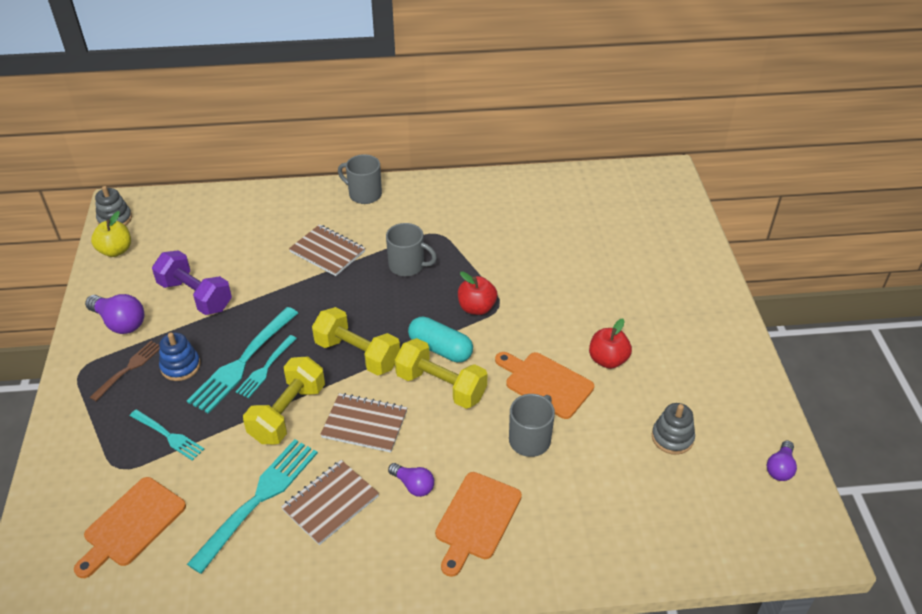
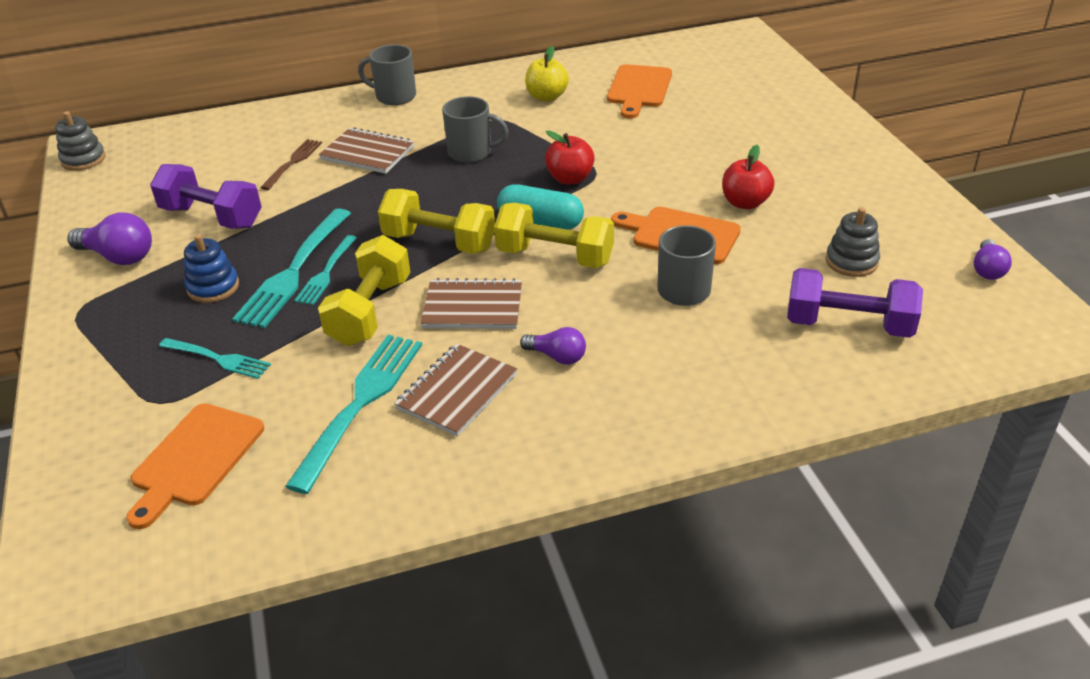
camera: 10 degrees left, 5 degrees down
(116, 250) = (93, 189): yellow apple -> yellow apple (546, 97)
(128, 369) = (143, 300): brown fork -> brown fork (293, 163)
(476, 519) = (649, 377): orange cutting board -> orange cutting board (639, 89)
(646, 501) = (848, 325): none -> purple dumbbell

